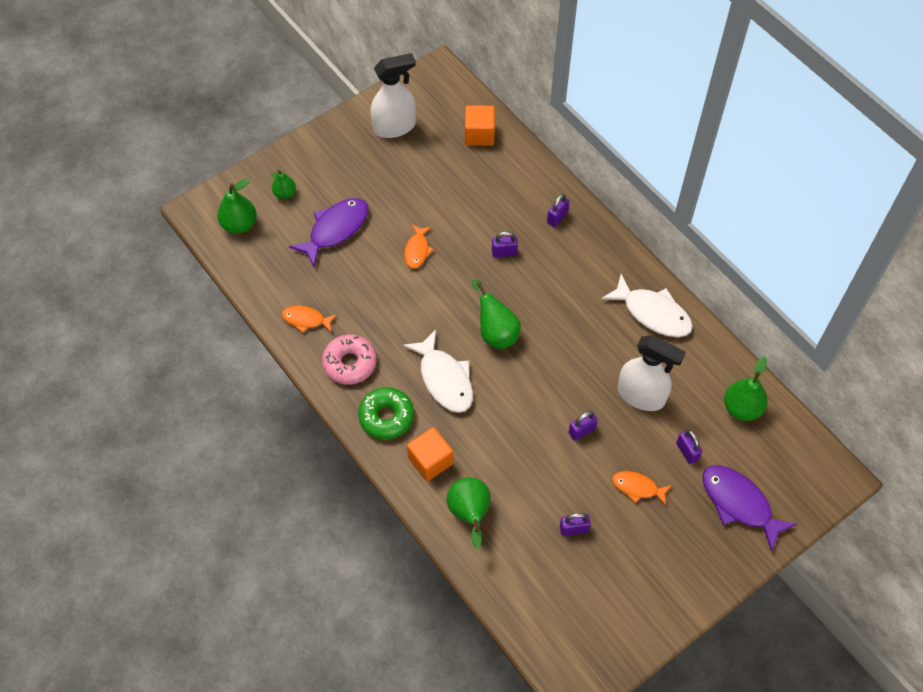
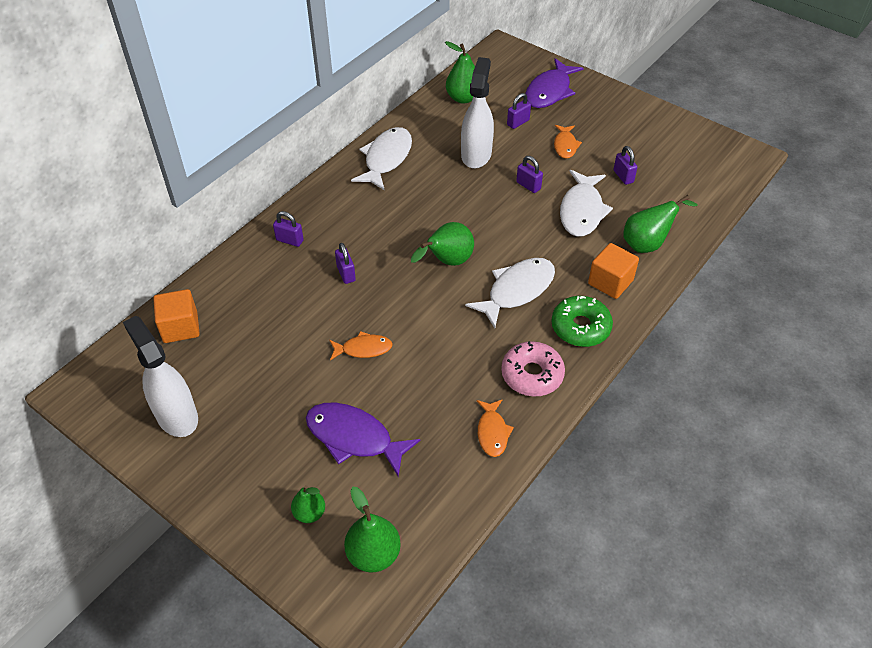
camera: 105 degrees left, 10 degrees down
(532, 469) = (582, 211): none -> white fish

